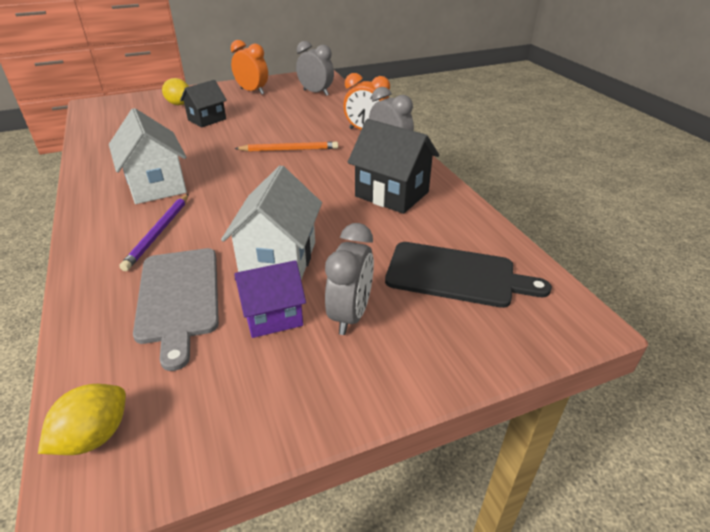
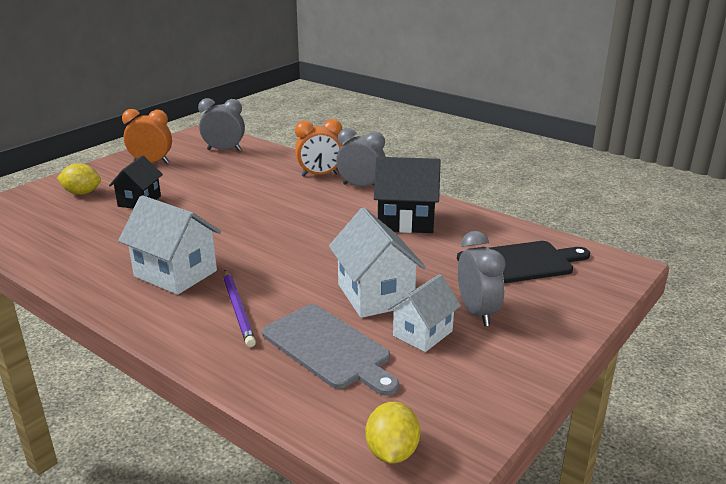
camera: 30 degrees left, 10 degrees down
(273, 316) = (422, 333): purple house -> white house
(289, 150) = (268, 208): orange pencil -> none

